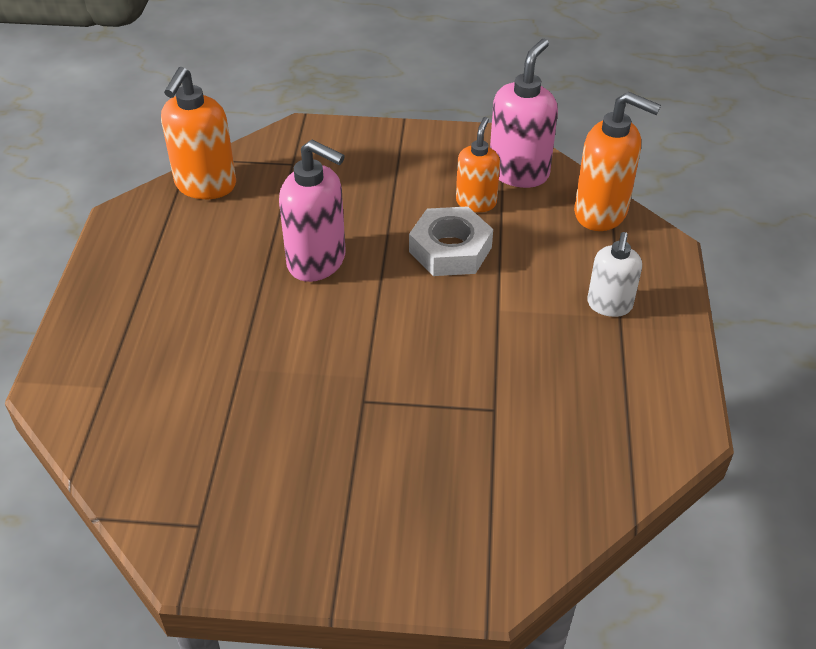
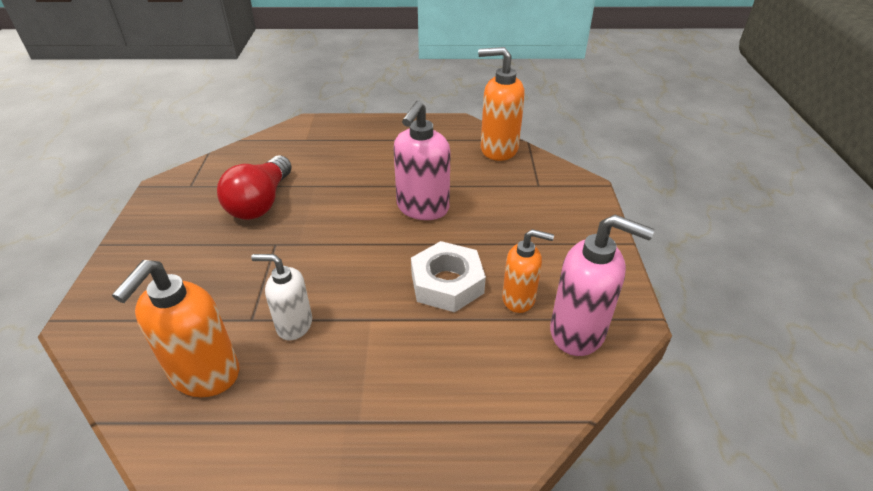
camera: 85 degrees right, 5 degrees down
(268, 425) = (261, 203): none -> red light bulb
(601, 213) = (529, 409): orange soap dispenser -> orange soap dispenser (205, 374)
(609, 305) = (376, 411): white soap dispenser -> white soap dispenser (294, 325)

